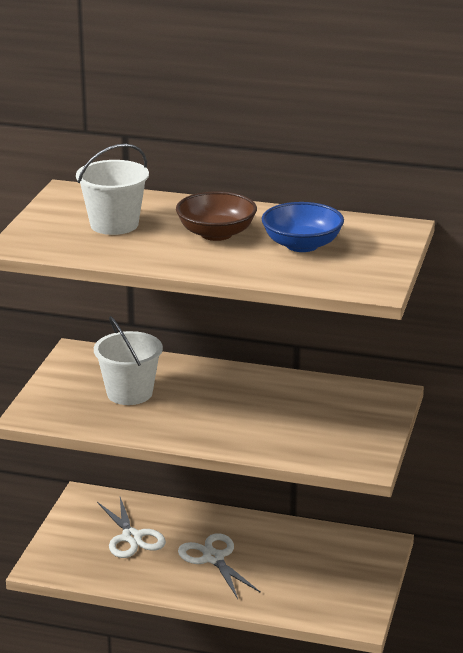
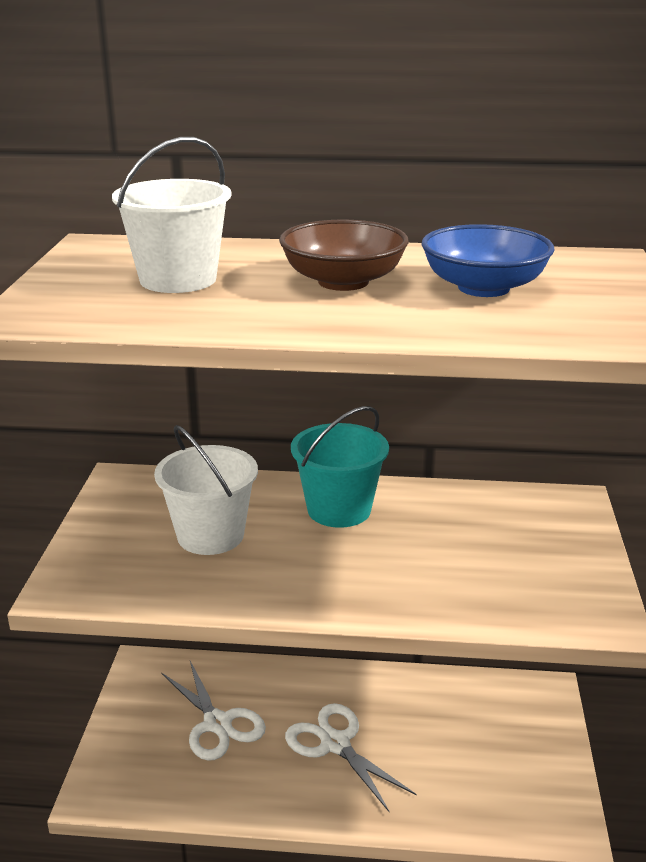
camera: 10 degrees left, 0 degrees up
(222, 385) = (339, 509): none -> turquoise bucket

